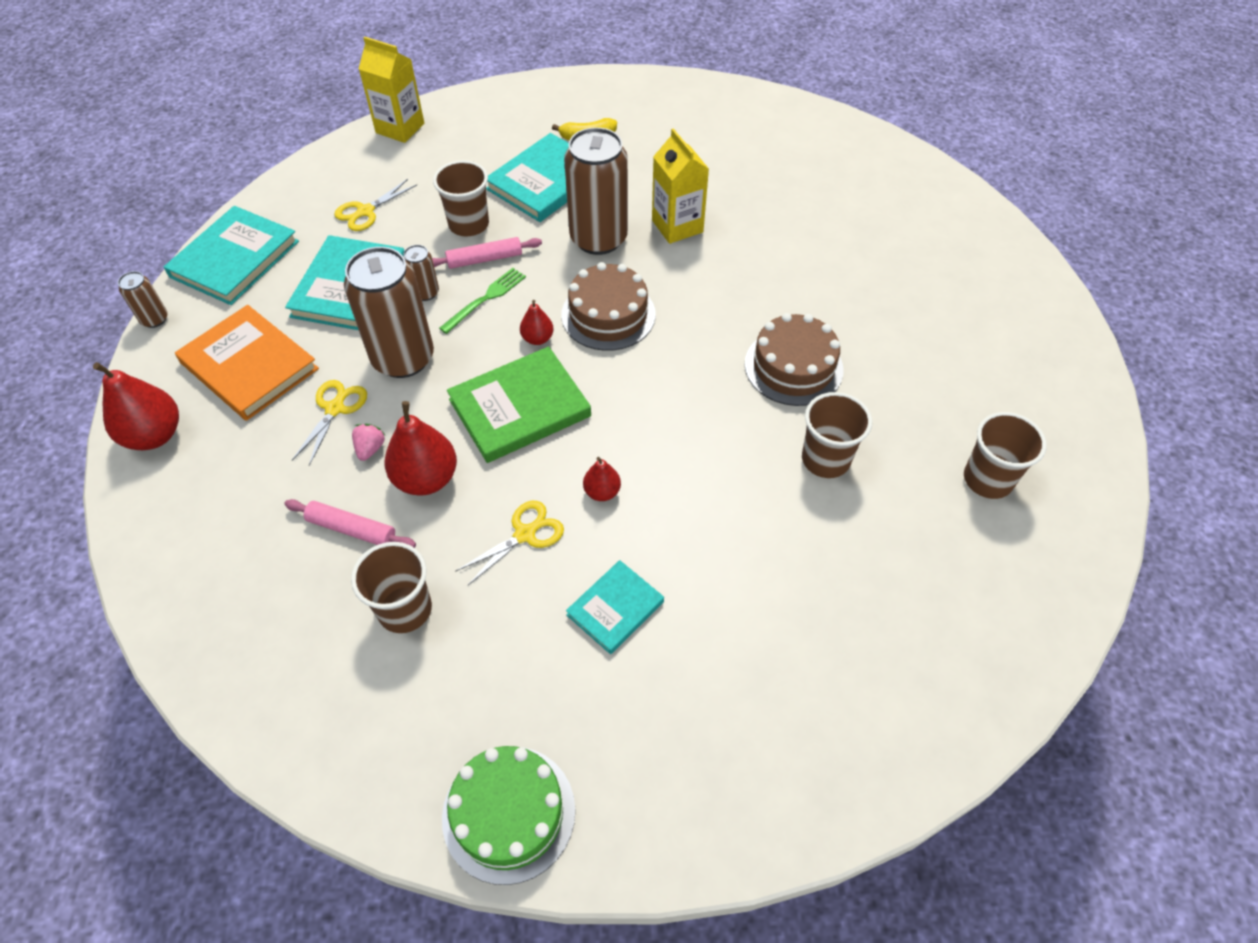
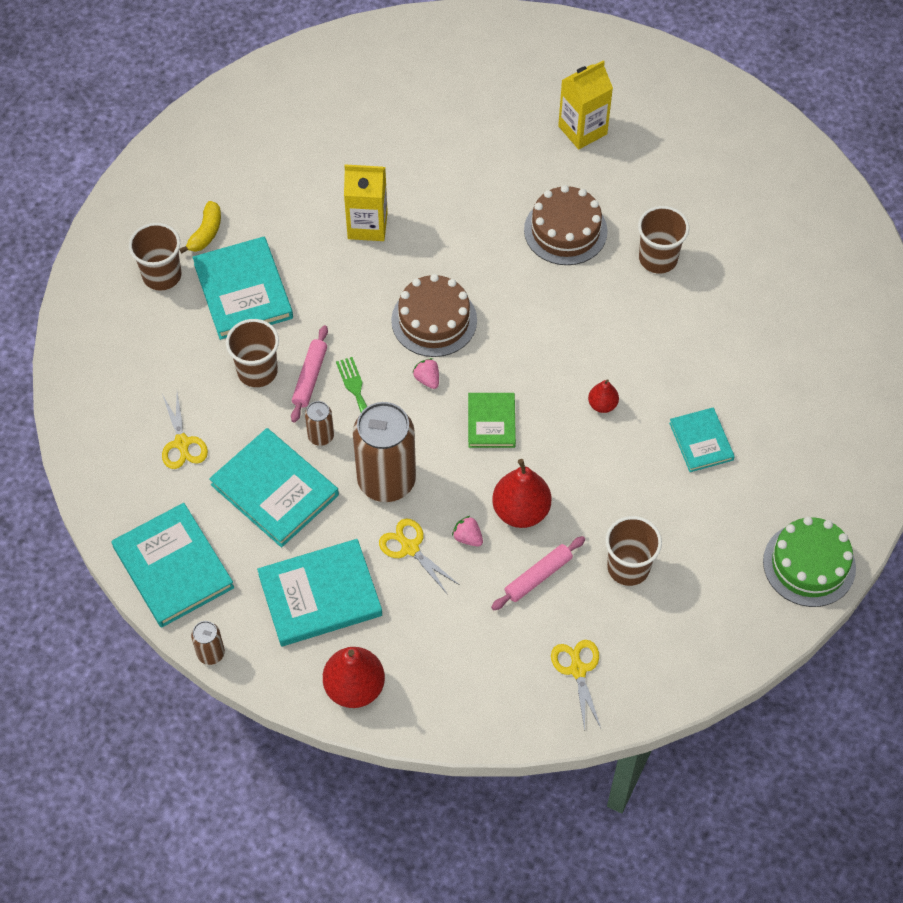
camera: 60 degrees left, 5 degrees up
(249, 366) = (320, 595): orange book -> turquoise book
(400, 128) = (79, 372): yellow carton -> yellow carton (582, 130)
(520, 408) = (491, 422): green book -> green book, size x0.59
(525, 534) = (609, 468): yellow scissors -> yellow scissors (578, 670)
(537, 338) = (427, 379): red pear -> pink strawberry
(598, 239) = (343, 286): brown can -> none
(987, 479) = (730, 179): brown cup -> brown cup (162, 275)

